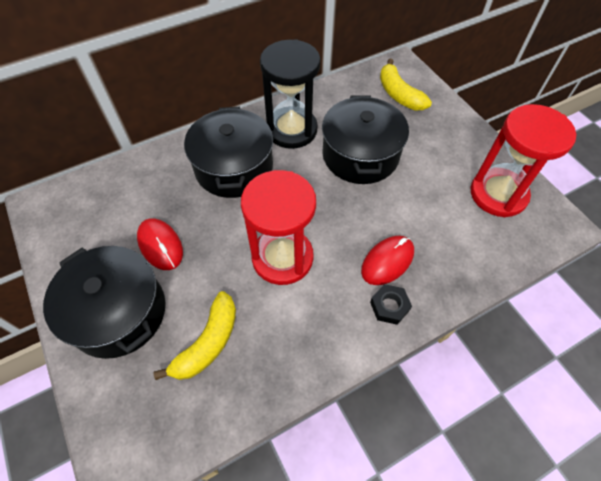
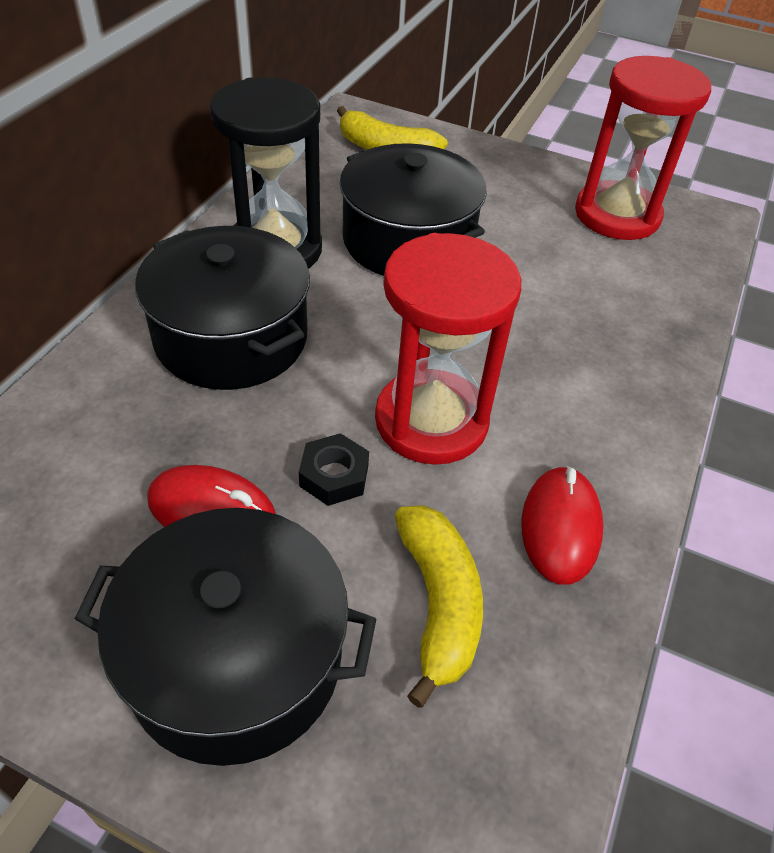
camera: 40 degrees left, 10 degrees down
(387, 261) = (572, 351): red mouse -> red mouse (560, 527)
(389, 306) = (629, 403): black nut -> black nut (334, 476)

